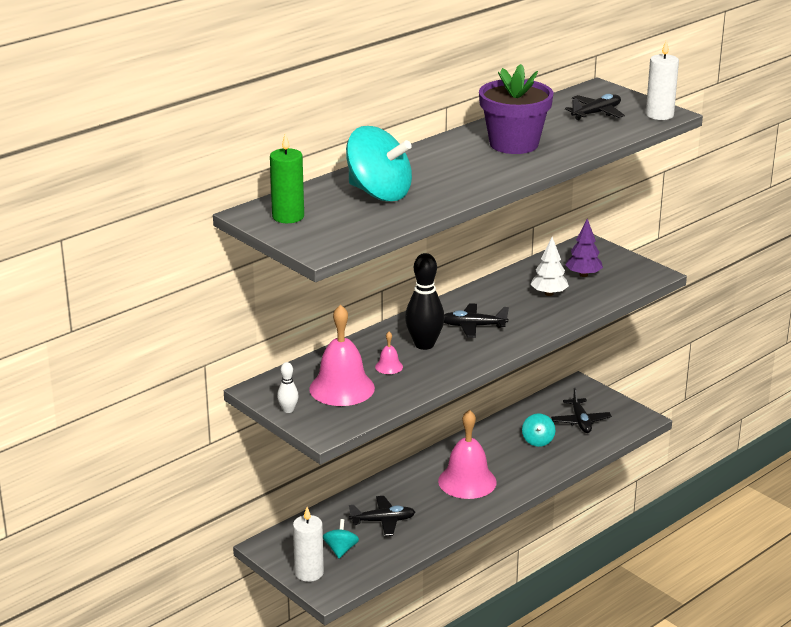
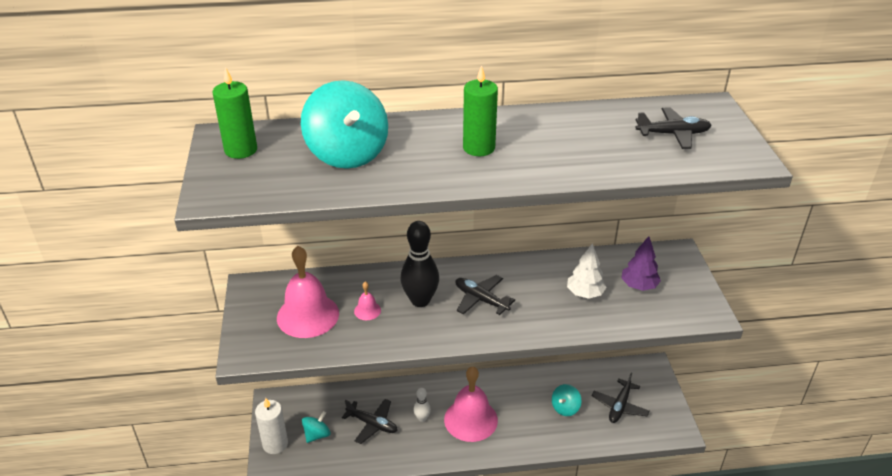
camera: 35 degrees right, 10 degrees up
(288, 410) = (245, 318): white bowling pin -> white bowling pin (422, 418)
(472, 161) = (479, 148): none -> green candle
(514, 144) = (543, 142): purple flower pot -> none
(659, 115) = (740, 159): white candle -> none

